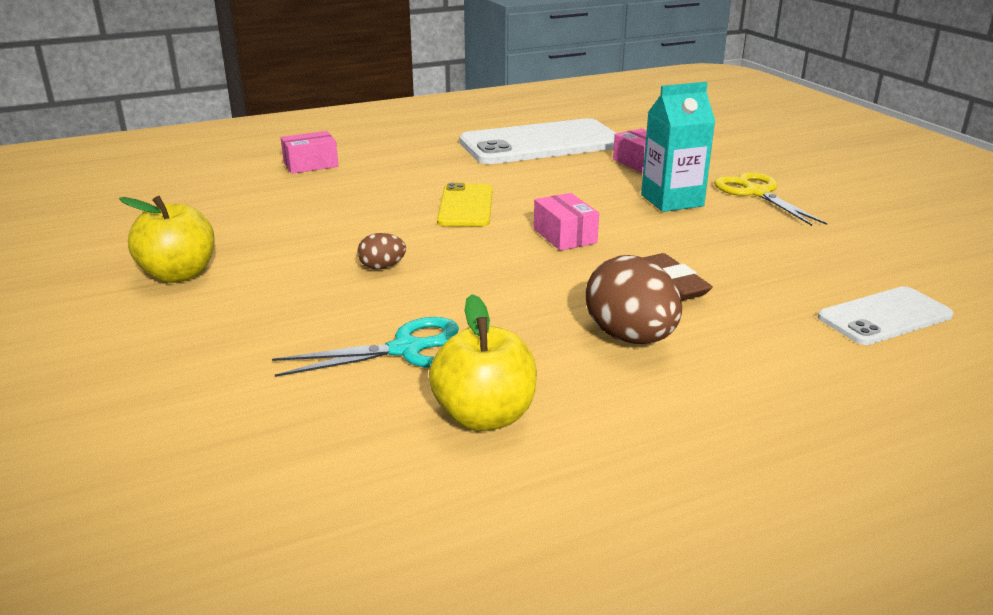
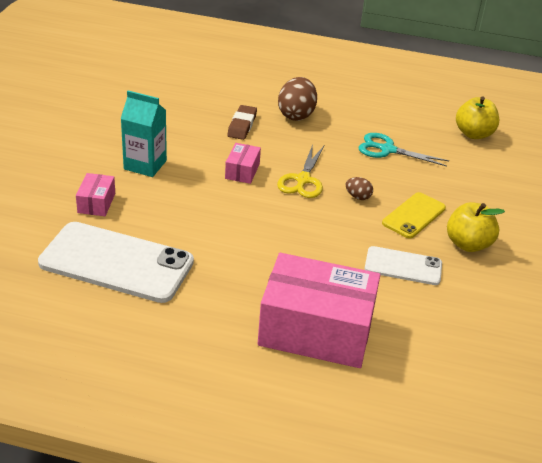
camera: 145 degrees left, 10 degrees up
(311, 165) = (316, 330): pink box -> pink box, size x2.31
(466, 206) = (262, 220): yellow phone -> yellow phone (413, 215)
(484, 416) = (384, 116): yellow apple -> yellow apple (473, 134)
(757, 193) = (91, 147): yellow scissors -> yellow scissors (303, 180)
(884, 316) = (191, 78): white phone -> white phone (403, 266)

